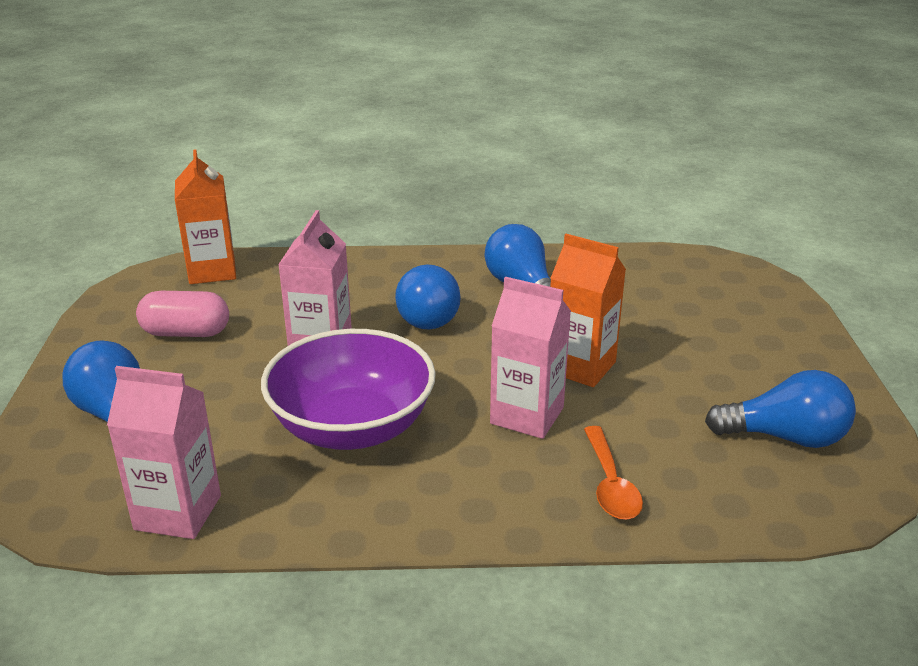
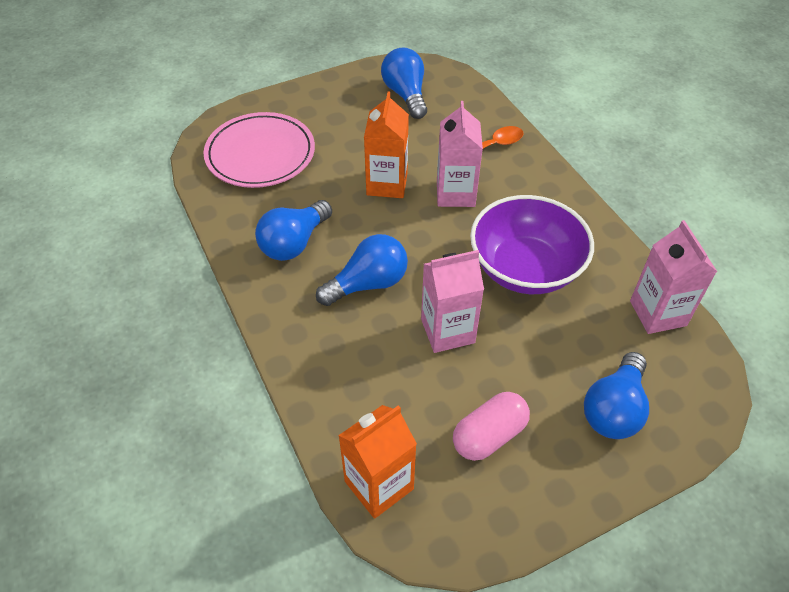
camera: 115 degrees left, 20 degrees up
(186, 333) = (489, 435): pink capsule -> pink capsule turned 75 degrees clockwise
(689, 294) = (260, 154): none -> pink plate

